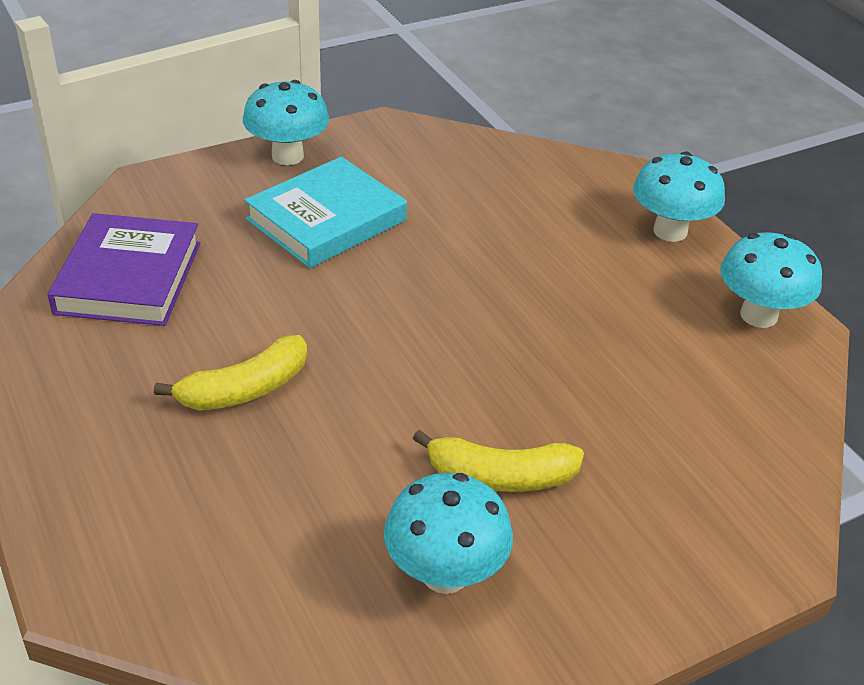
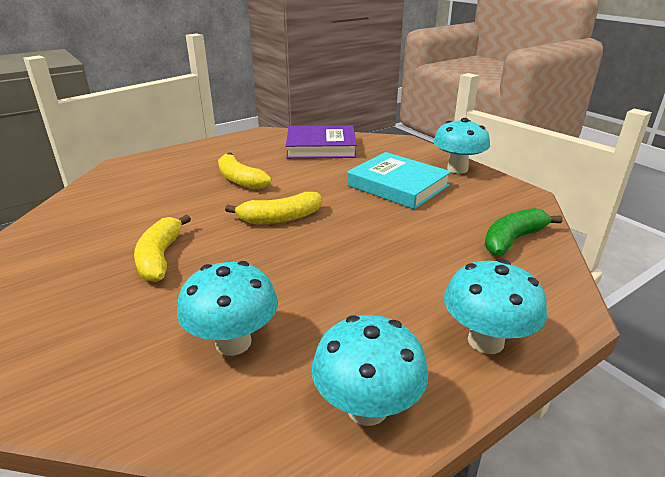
camera: 85 degrees right, 10 degrees down
(404, 347) = (280, 218): none -> yellow banana
(445, 574) = (89, 243): turquoise mushroom -> turquoise mushroom (233, 342)
(496, 166) = (513, 239): none -> green banana

